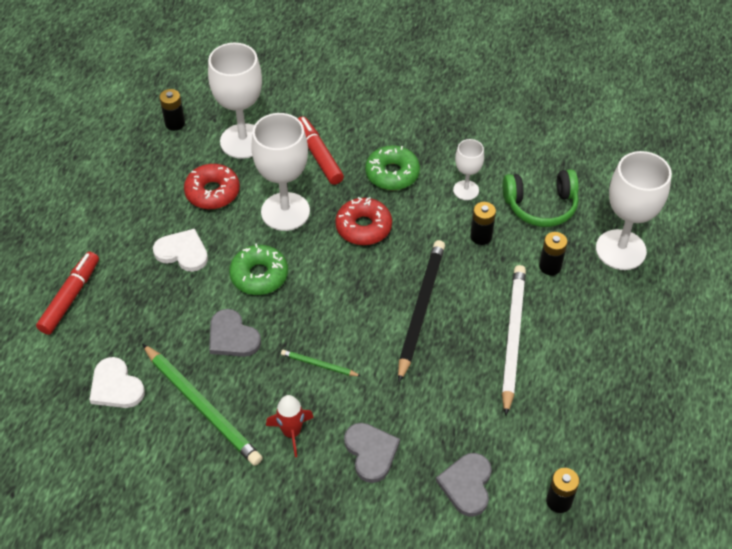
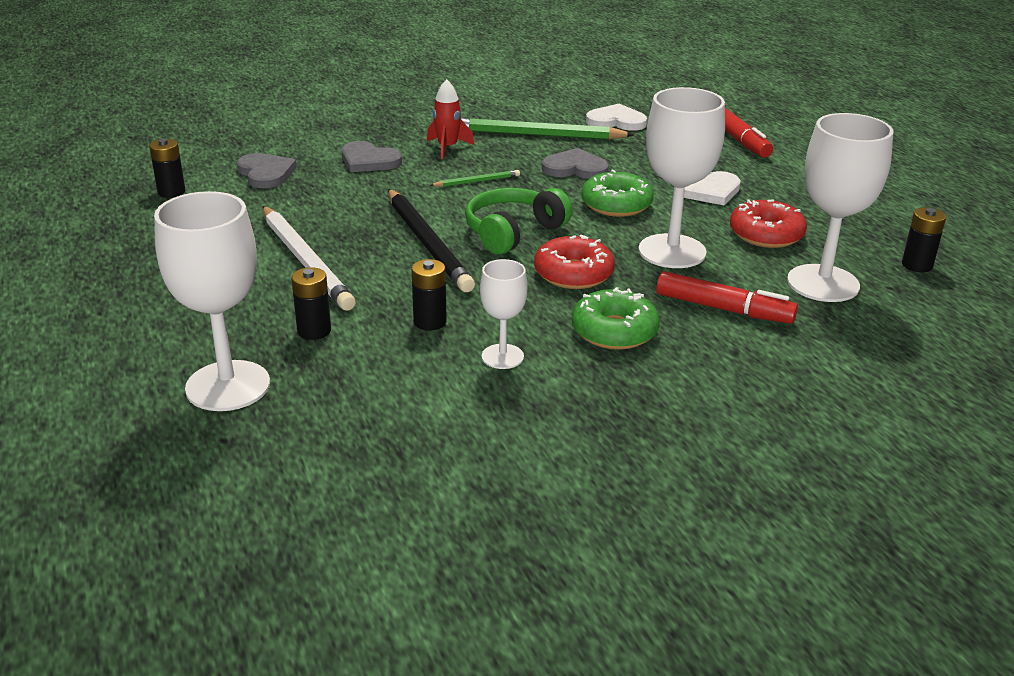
camera: 140 degrees right, 20 degrees down
(540, 206) = (384, 385): green headphones -> green headphones (513, 232)

